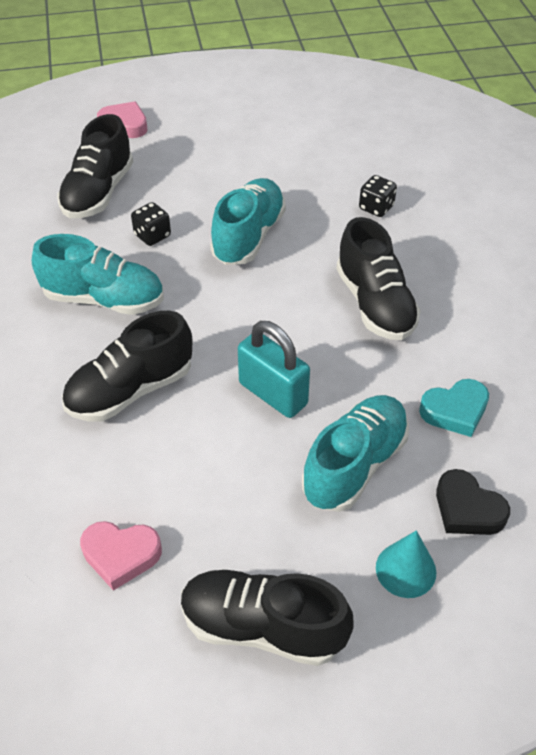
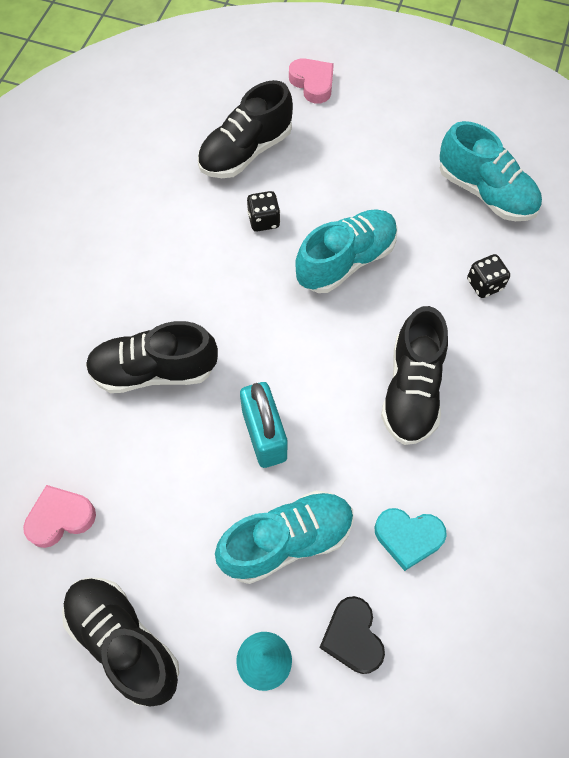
camera: 30 degrees right, 15 degrees up
(104, 299) = (185, 268): turquoise shoe -> turquoise shoe (485, 192)
(121, 555) = (60, 518): pink heart -> pink heart turned 120 degrees clockwise

